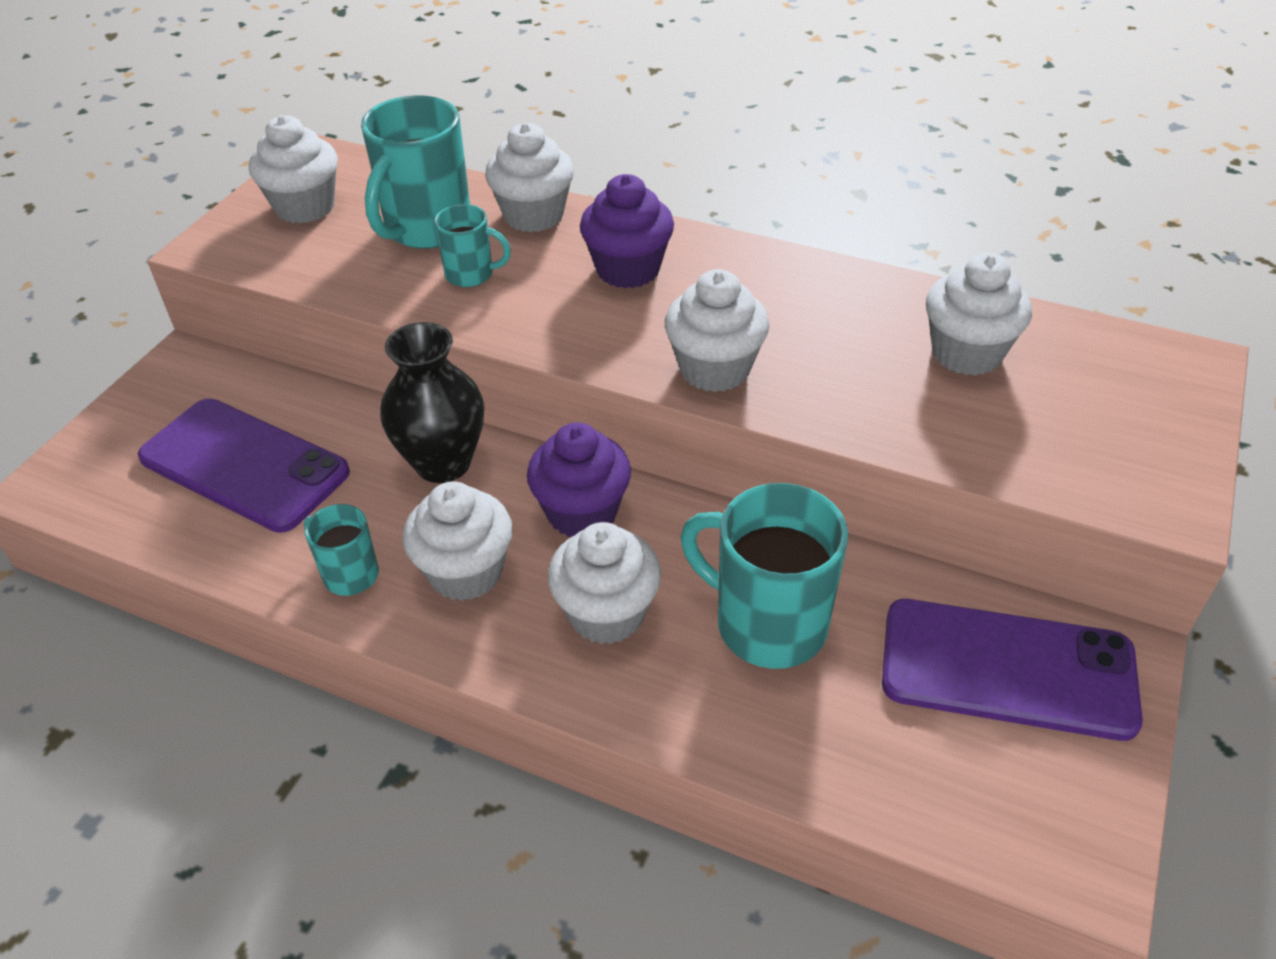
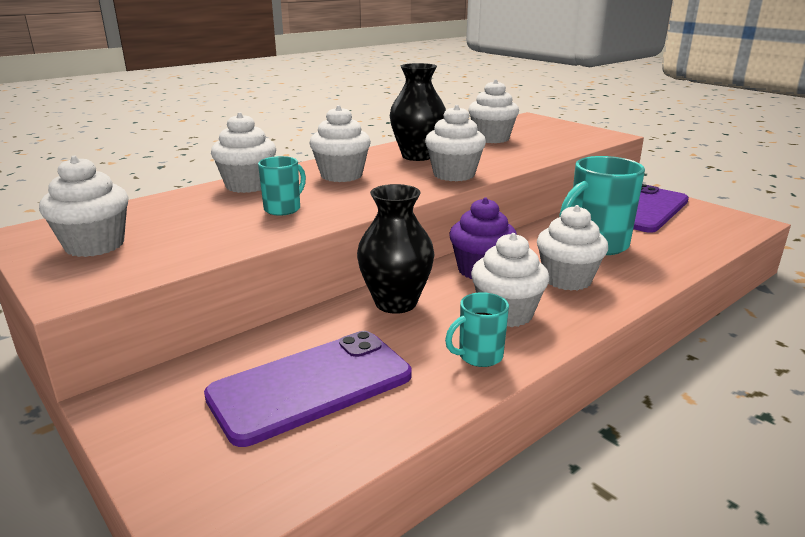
camera: 65 degrees left, 20 degrees down
(426, 229) = (207, 212): turquoise mug -> none
(628, 269) = (341, 175): purple cupcake -> white cupcake
(779, 305) = (417, 156): none -> black vase

